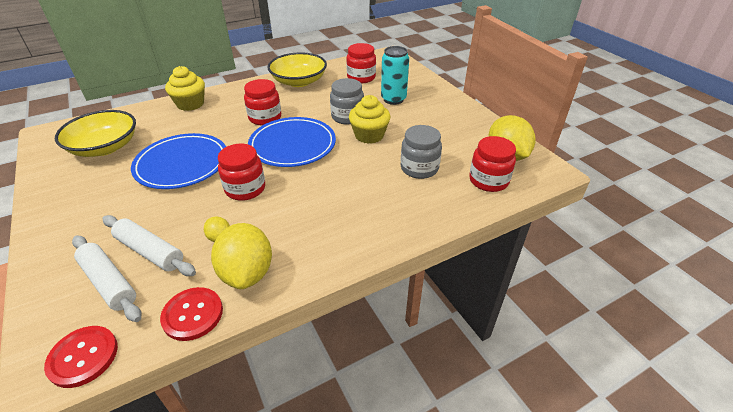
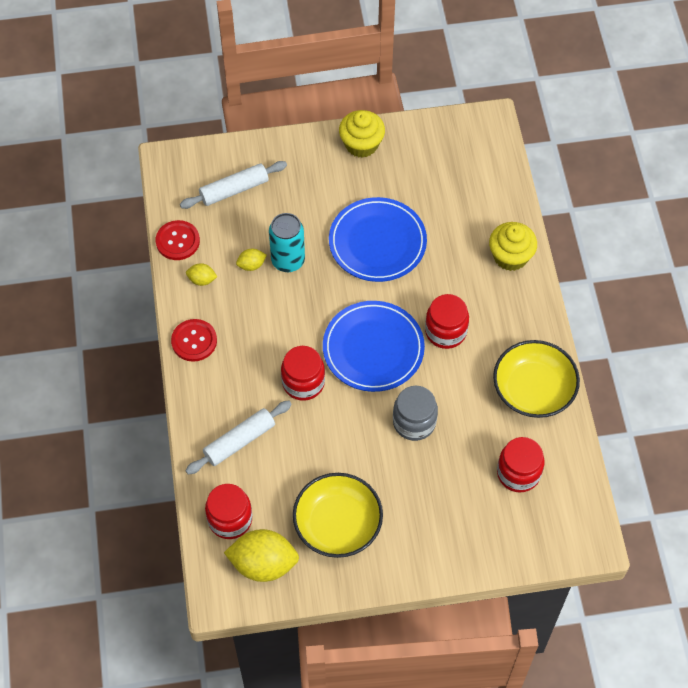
camera: 110 degrees right, 20 degrees up
(83, 357) = (172, 179): red button -> red button (194, 341)
(105, 147) = (438, 175): yellow bowl -> yellow bowl (337, 524)
(150, 251) = (257, 215): white rolling pin -> white rolling pin (239, 441)
(245, 189) = (312, 292): red jar -> red jar (303, 382)
(247, 273) = (202, 280): yellow lemon -> yellow lemon, size x0.48
(369, 135) = (362, 433): yellow cupcake -> yellow cupcake (361, 144)
(393, 99) = (439, 492): turquoise can -> turquoise can (288, 261)
(419, 168) = (279, 460): grey jar -> none

